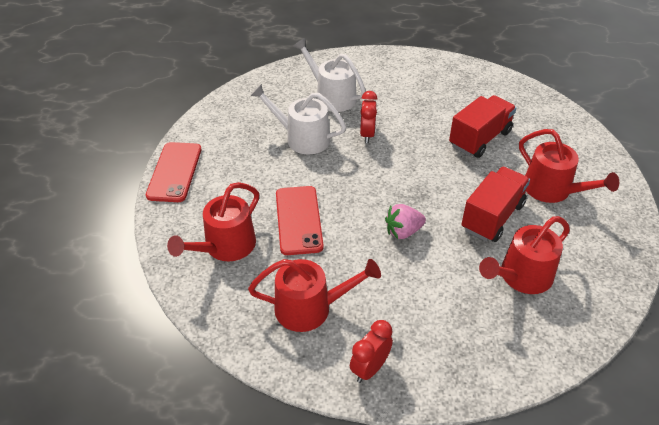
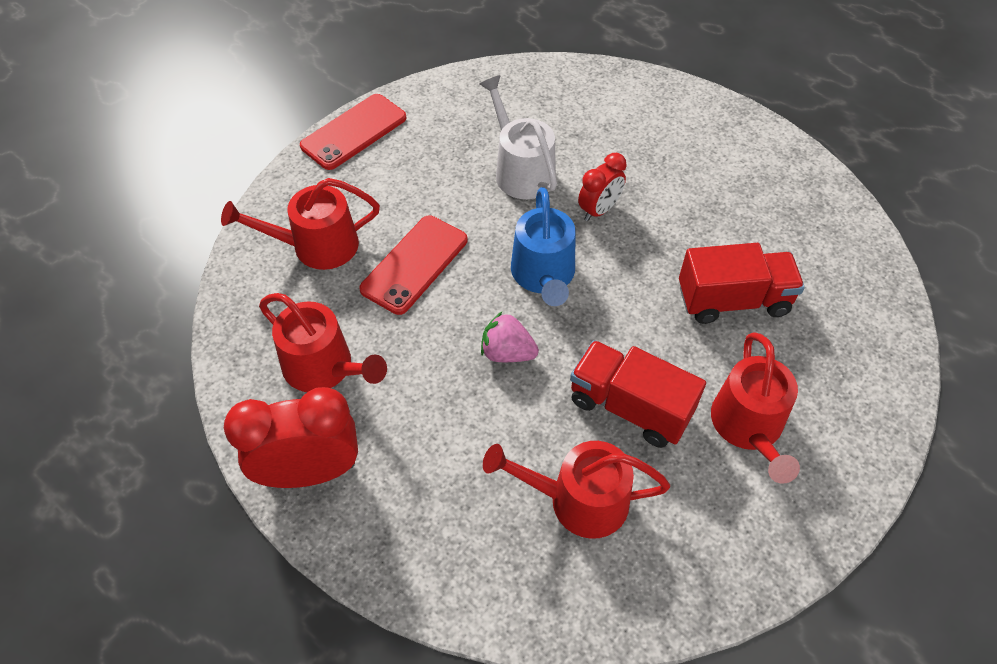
camera: 40 degrees right, 10 degrees up
(332, 96) = (611, 137): white watering can -> none
(370, 368) = (310, 472): red clock -> red clock, size x1.73
(376, 182) = (543, 275): none -> blue watering can
(492, 217) = (630, 407): red truck -> red truck turned 135 degrees counterclockwise

